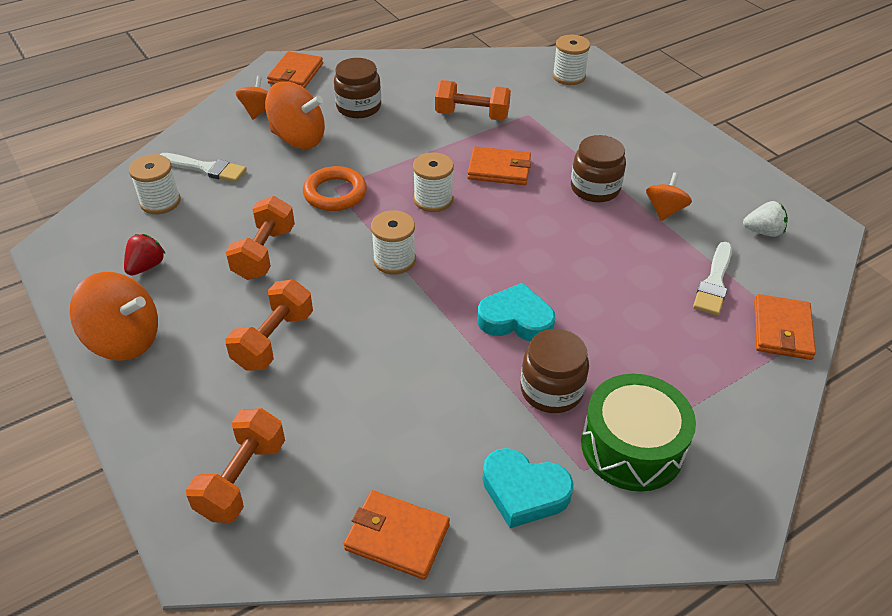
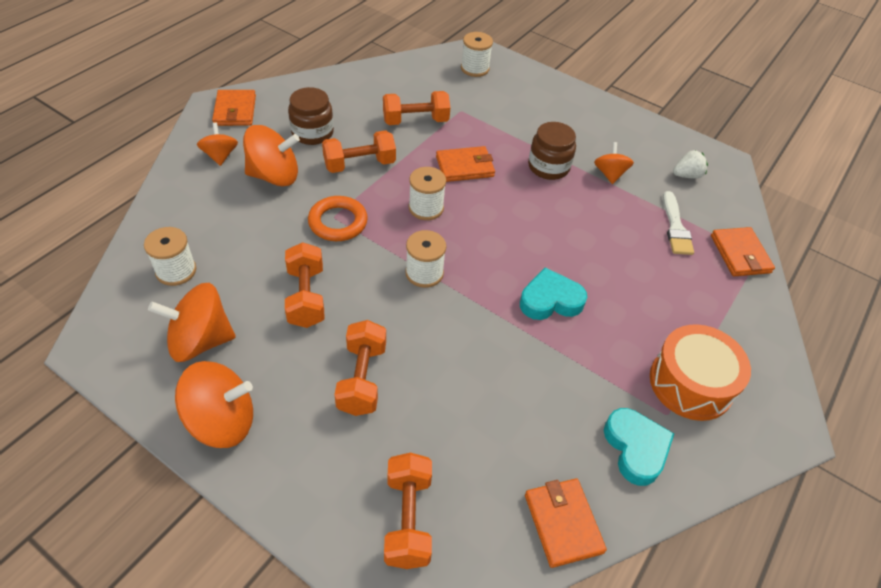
camera: 25 degrees left, 5 degrees up
(146, 266) = (200, 340): red strawberry -> orange spinning top
(206, 168) = (202, 226): white brush -> none
(388, 145) = (359, 164): none -> orange dumbbell
(397, 537) = (563, 523): orange wallet -> orange wallet turned 75 degrees clockwise
(524, 491) = (635, 448): turquoise heart -> turquoise heart turned 105 degrees counterclockwise
(551, 390) = (609, 354): brown jar -> none
(632, 447) = (691, 383): green drum -> orange drum

